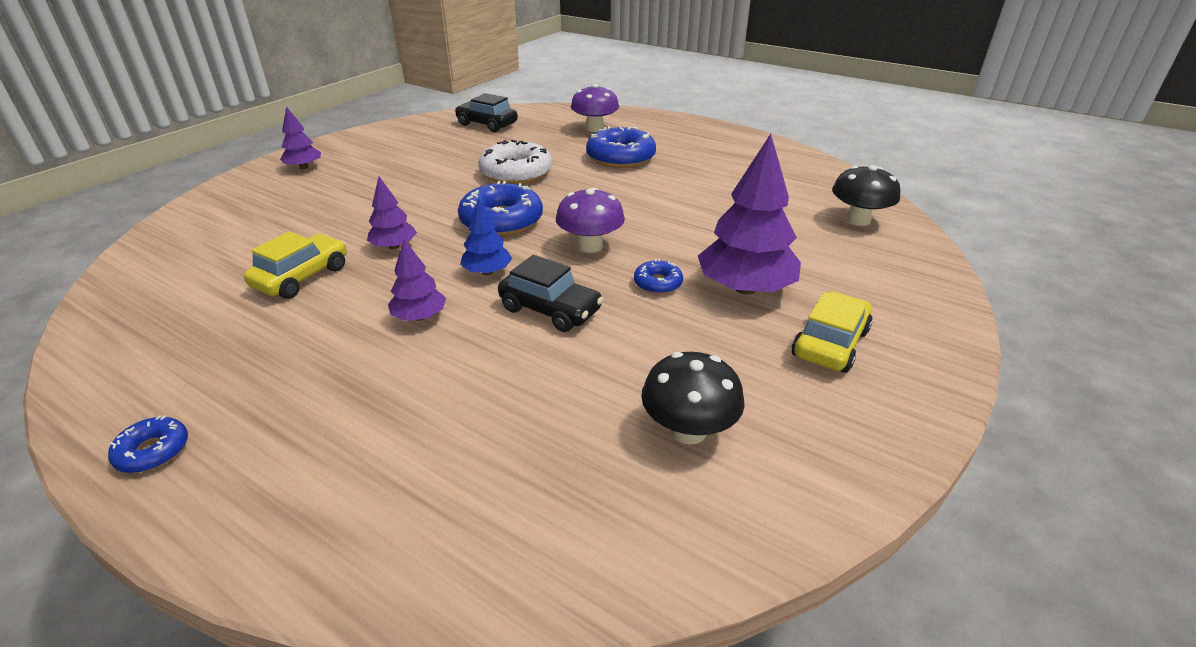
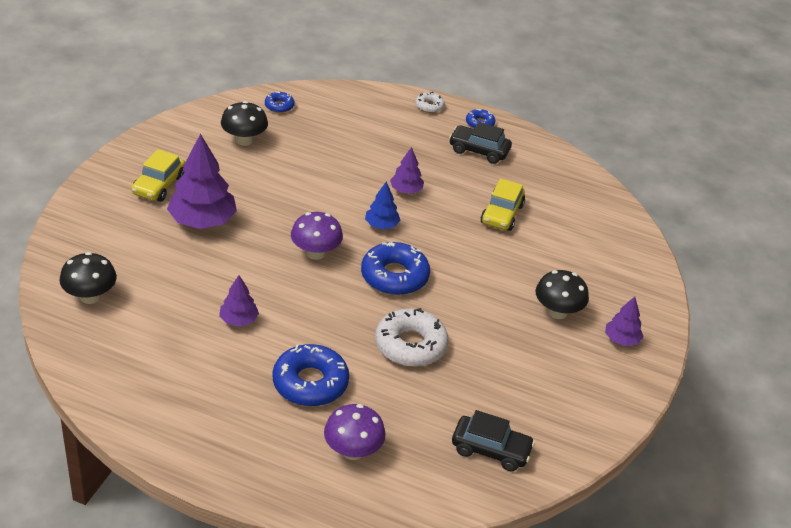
camera: 165 degrees right, 5 degrees up
(221, 513) = (429, 106): none -> white donut
(343, 187) = (557, 312): none -> black mushroom
(394, 246) = (461, 244): purple tree -> purple tree (238, 320)
(550, 309) = (329, 199): black car -> black car (479, 151)
(658, 283) = (262, 222): blue donut -> blue donut (279, 106)

